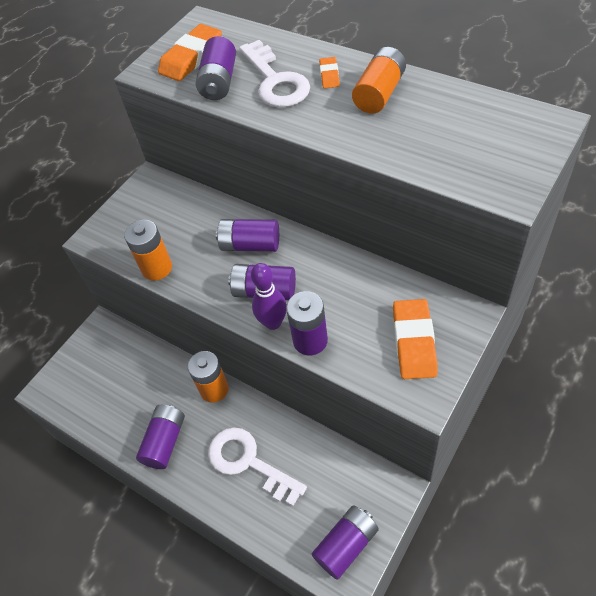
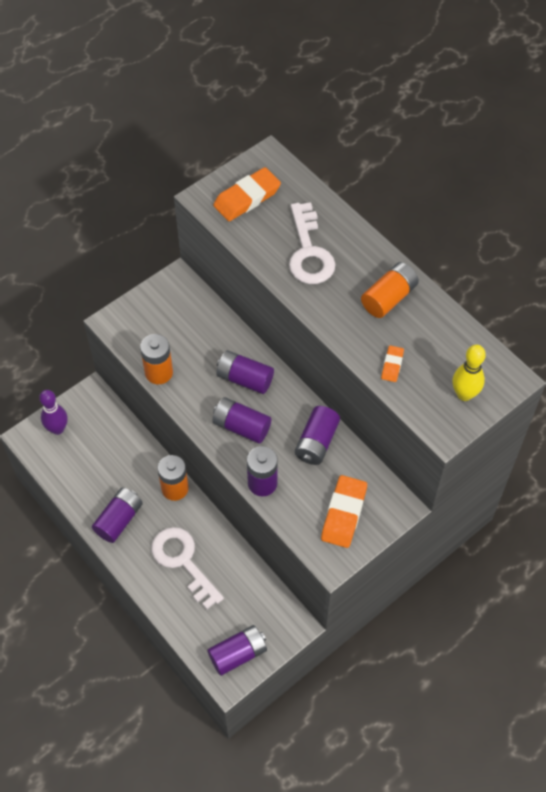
camera: 10 degrees right, 5 degrees up
(219, 82) = (262, 235): purple battery -> purple battery (316, 442)
(273, 322) = (238, 457): purple bowling pin -> purple bowling pin (57, 429)
(329, 75) = (356, 263): orange eraser -> orange eraser (392, 365)
(511, 152) = (464, 394): none -> yellow bowling pin

